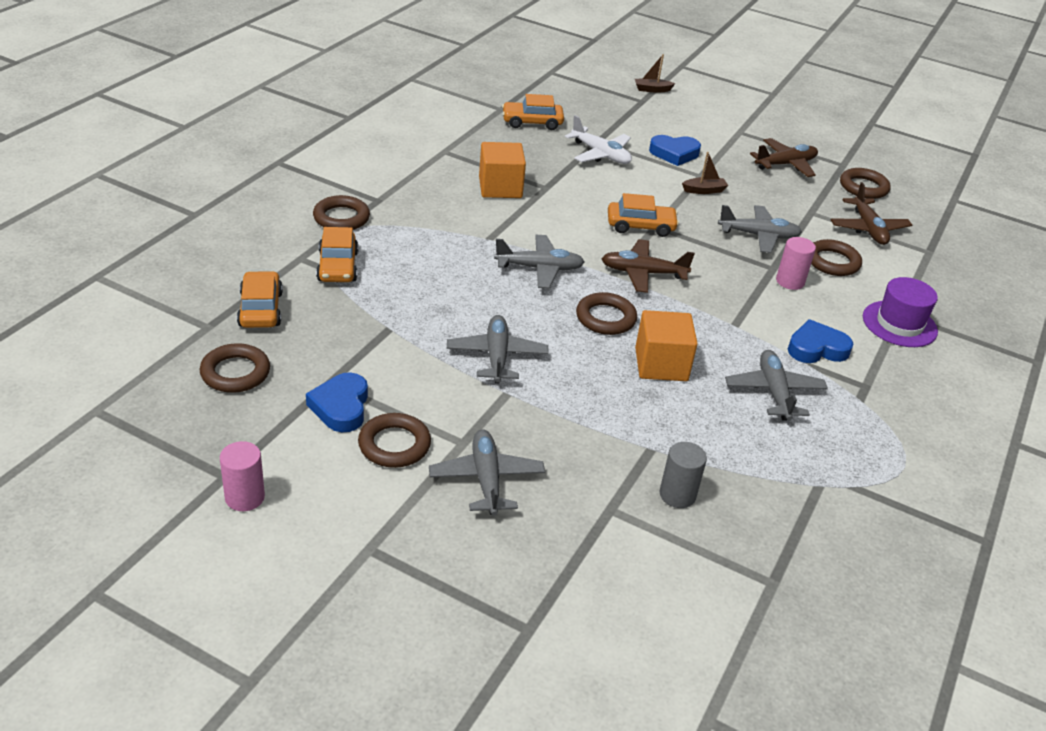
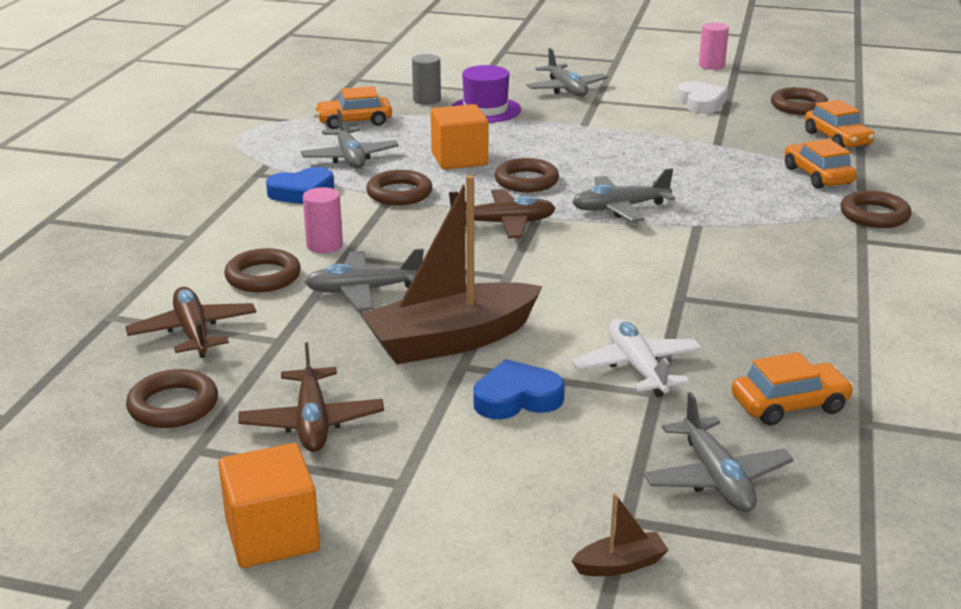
camera: 170 degrees right, 10 degrees down
(341, 407) = (701, 103): blue heart -> white heart
(394, 445) = (643, 93): brown ring -> brown ring (399, 193)
(496, 356) = (609, 142): grey plane -> grey plane (716, 478)
(500, 188) = (738, 284): orange cube -> orange cube (272, 536)
(600, 154) = (637, 368): white plane -> white plane turned 45 degrees clockwise
(640, 226) = (527, 272): orange car -> orange car (354, 121)
(704, 190) = (451, 340): brown boat -> brown boat, size x2.49
(785, 164) = (312, 422): brown plane -> brown plane turned 60 degrees counterclockwise
(899, 324) = (198, 227): purple hat -> purple hat (485, 110)

